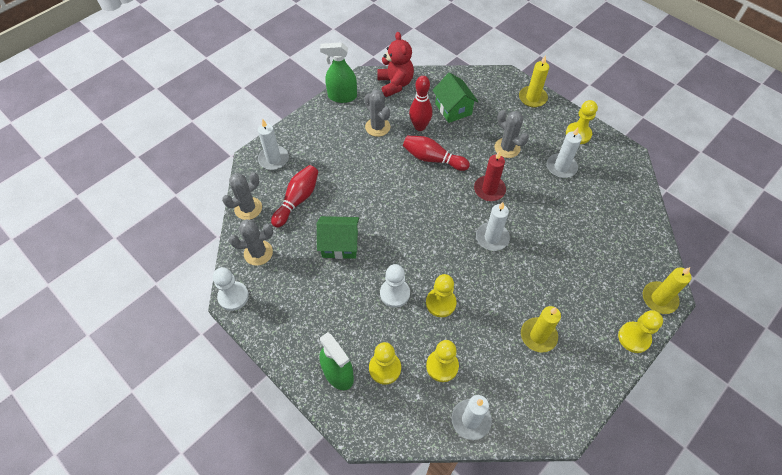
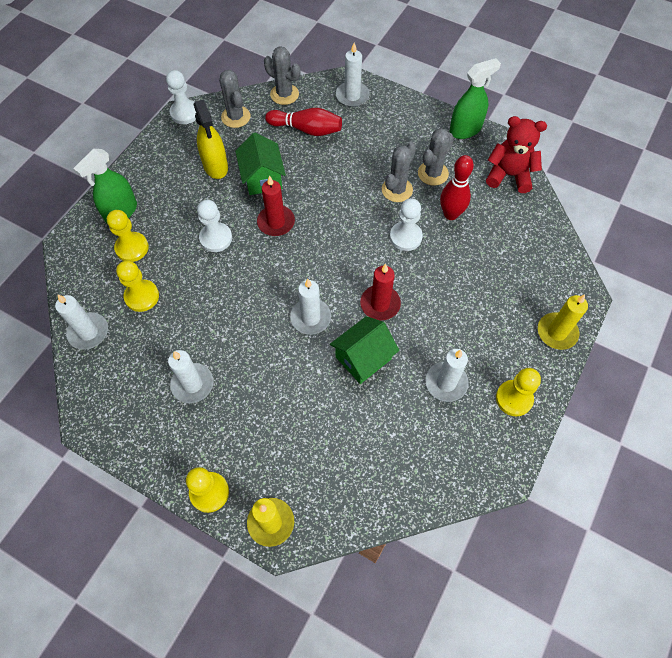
camera: 75 degrees right, 5 degrees up
(312, 280) = (215, 166): none -> yellow spray bottle
(342, 96) = (465, 130): green spray bottle -> green spray bottle turned 75 degrees clockwise
(392, 243) = (276, 222): none -> red candle
(395, 84) = (509, 175): red teddy bear -> red teddy bear turned 135 degrees counterclockwise
(432, 159) = (405, 237): red bowling pin -> white pawn
(440, 303) = (213, 282): yellow pawn -> none
(453, 109) = (495, 243): green house -> green house (363, 358)
(507, 148) = (454, 314): grey cactus -> grey cactus (397, 190)
(538, 336) = (192, 384): yellow candle -> white candle

